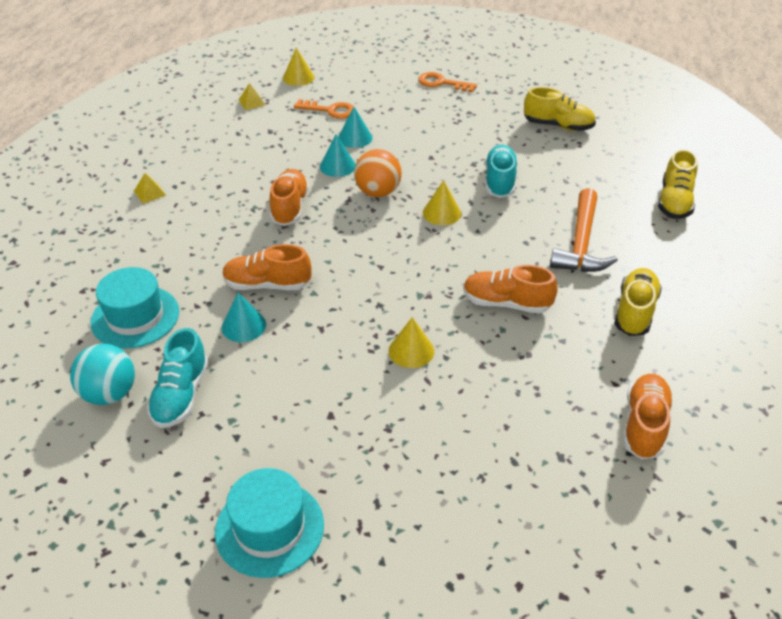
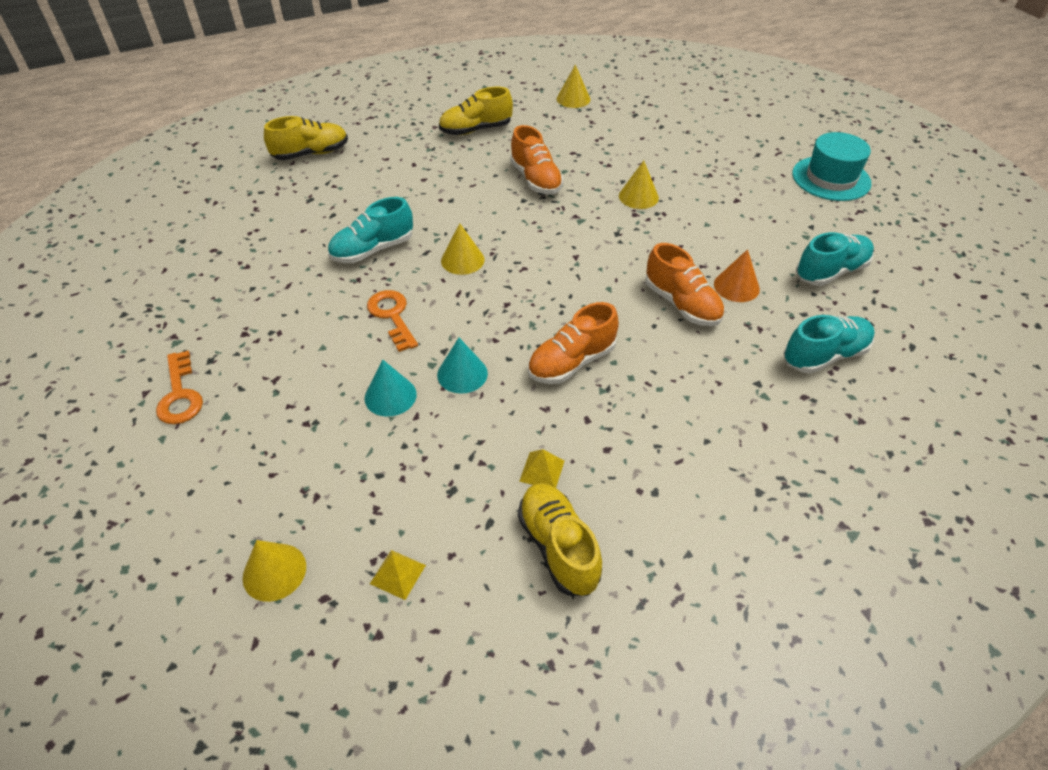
camera: 130 degrees left, 5 degrees up
(109, 394) = (889, 307): turquoise ball -> none
(135, 317) = (824, 356): turquoise hat -> turquoise shoe
(149, 193) = (693, 504): yellow pyramid -> yellow pyramid (542, 470)
(243, 326) = (736, 286): turquoise cone -> orange cone
(330, 110) = (345, 463): orange key -> orange key (392, 316)
(378, 192) = (476, 316): orange ball -> none
(558, 126) = (224, 257): yellow shoe -> yellow shoe (558, 547)
(581, 243) = (421, 175): orange hammer -> none
(644, 425) = (573, 99): orange shoe -> yellow cone

